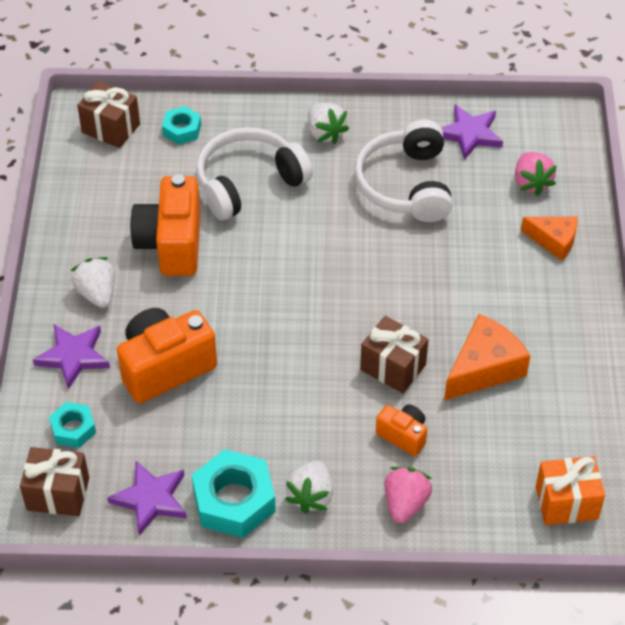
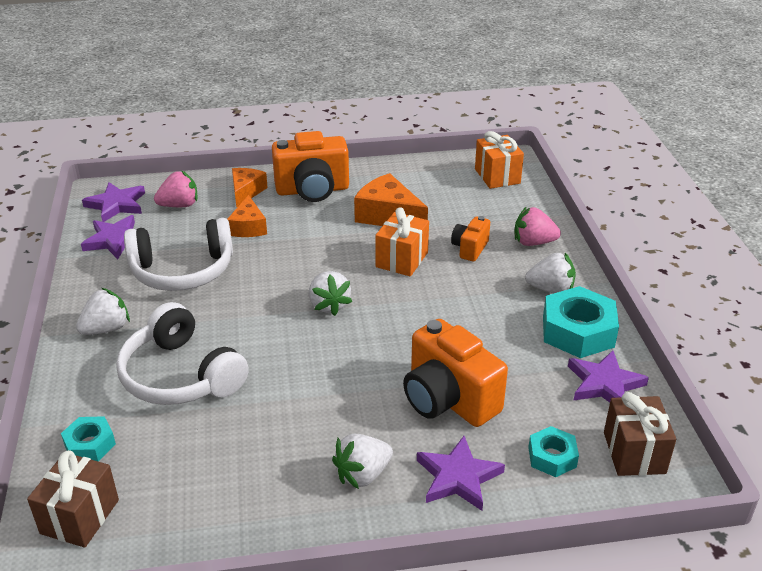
camera: 100 degrees left, 15 degrees down
(171, 244) = (278, 423): orange camera -> orange camera (312, 190)
(325, 295) = (329, 305): none -> white strawberry
(393, 367) = (402, 259): brown gift -> orange gift
(478, 239) = (248, 227): none -> orange cheese
(539, 132) = (116, 205): none -> purple star

